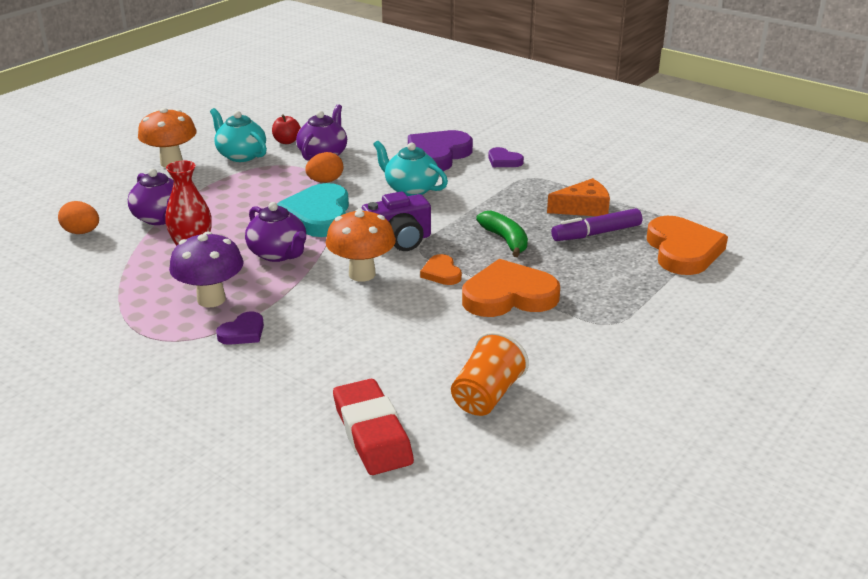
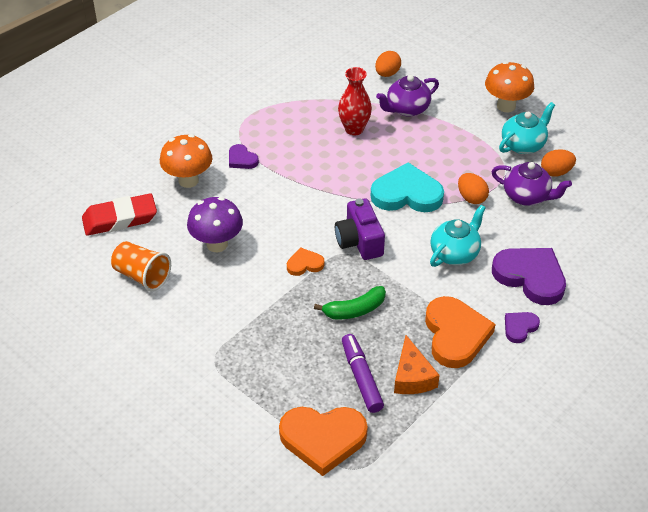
camera: 95 degrees right, 15 degrees up
(211, 299) = (285, 142): purple mushroom -> purple mushroom (217, 244)
(278, 254) = (345, 173): purple teapot -> none
(287, 141) = (556, 172): red apple -> orange egg
(362, 274) = (309, 218): orange mushroom -> orange mushroom (188, 180)
(508, 296) = (264, 302): orange heart -> orange heart (455, 335)

